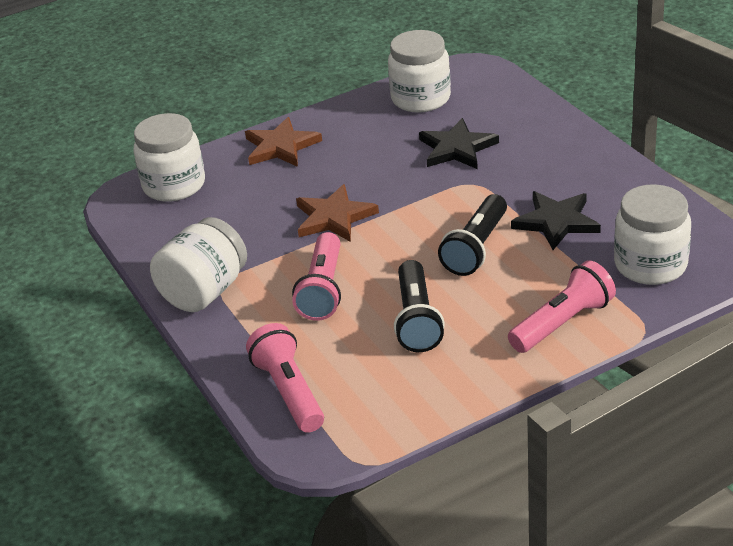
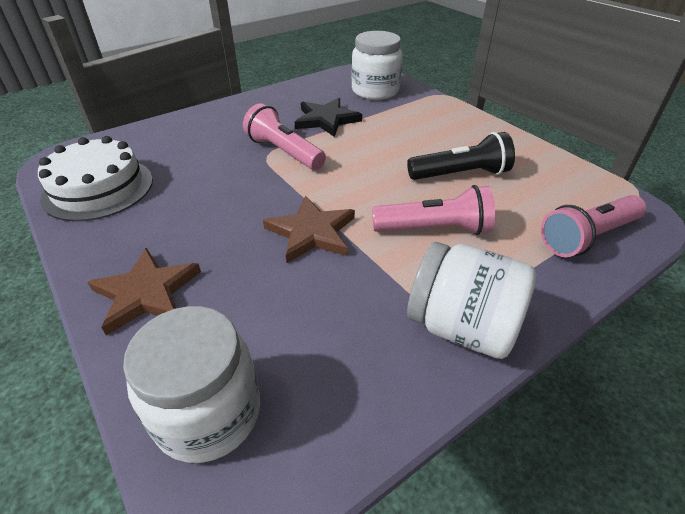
camera: 100 degrees left, 5 degrees up
(420, 98) = (98, 188): white jar -> white cake
(457, 148) = (206, 164): black star -> none
(476, 248) = (361, 151): black flashlight -> none
(562, 323) = (443, 118): pink flashlight -> pink flashlight (284, 152)

